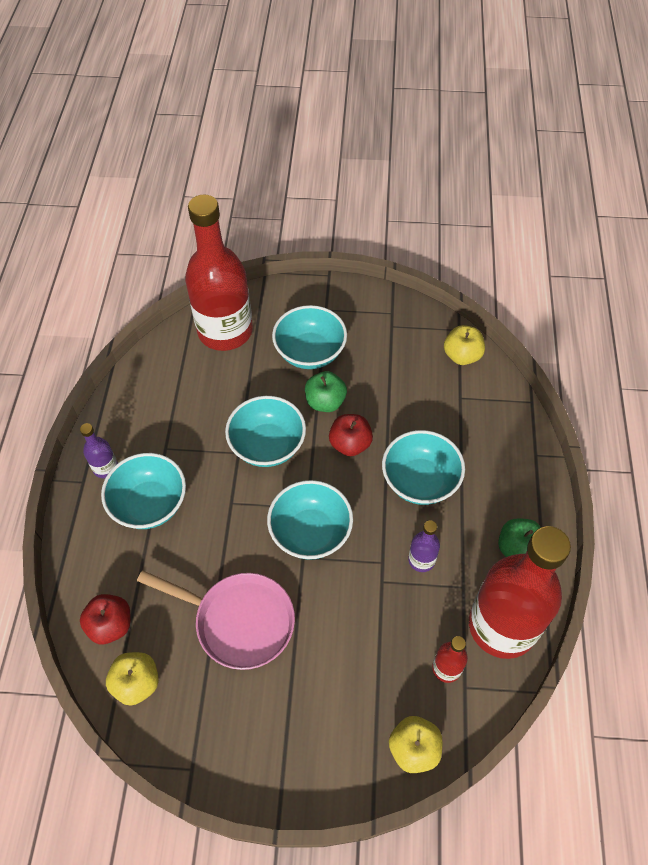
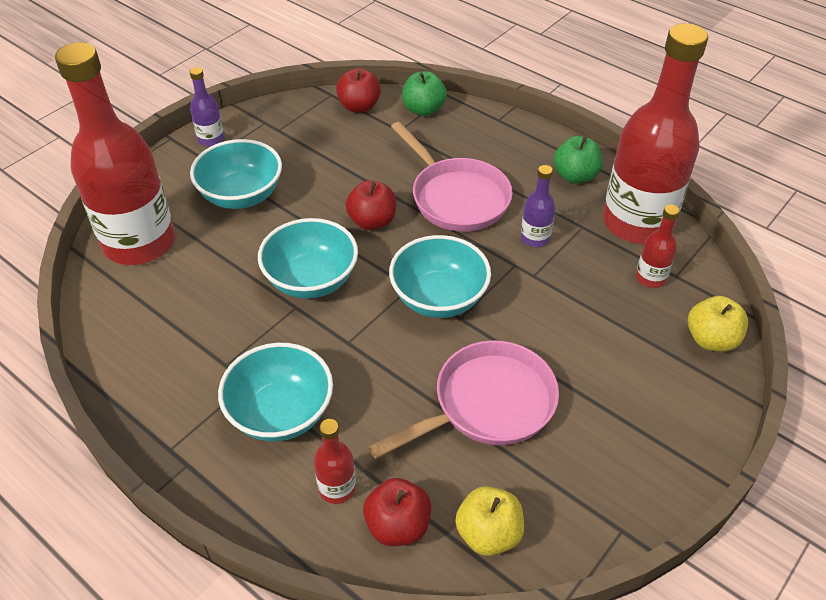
camera: 55 degrees left, 10 degrees down
(105, 468) = (192, 432): purple bottle -> purple bottle (211, 139)
(116, 573) = (337, 488): none -> red bottle
(325, 402) = (308, 214): green apple -> green apple (423, 109)
(420, 481) = (456, 197): turquoise bowl -> pink pan
(462, 355) = (359, 106): yellow apple -> red apple

